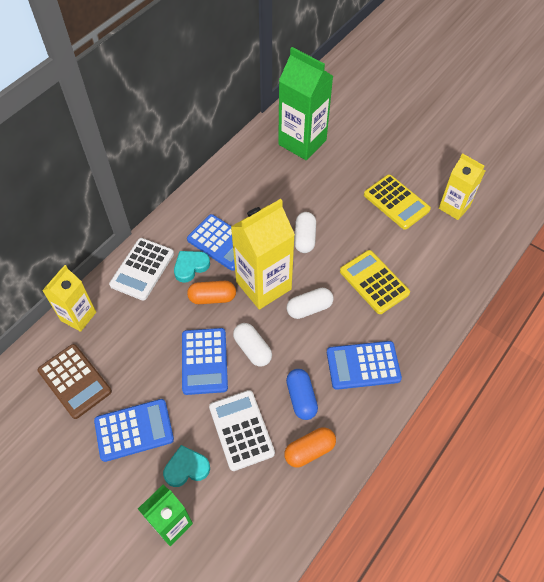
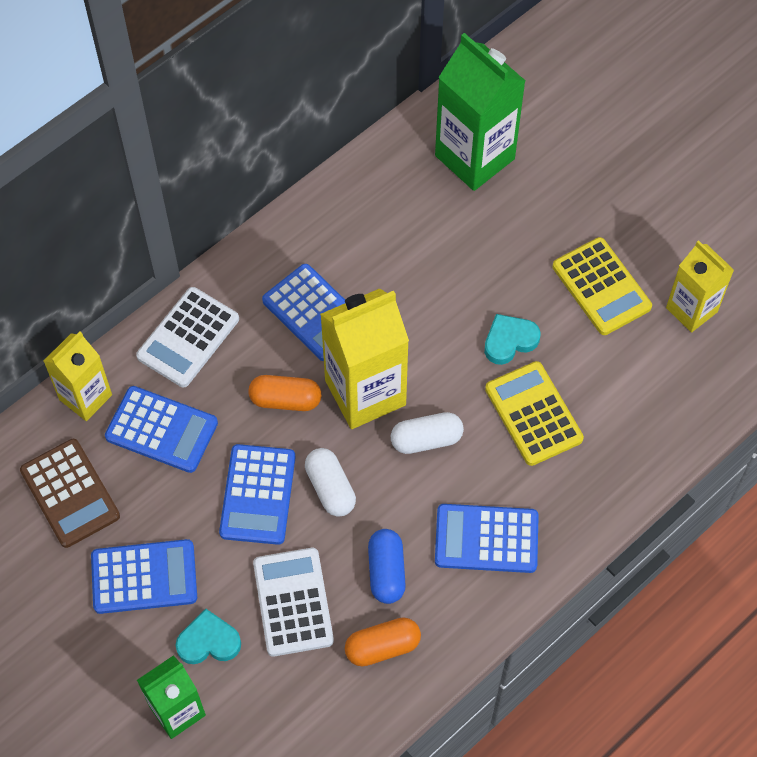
camera: 10 degrees right, 5 degrees up
(133, 329) = (161, 430): none -> blue calculator
(190, 267) = (261, 345): turquoise heart -> turquoise heart (509, 341)
(304, 238) = (443, 325): white capsule -> none

